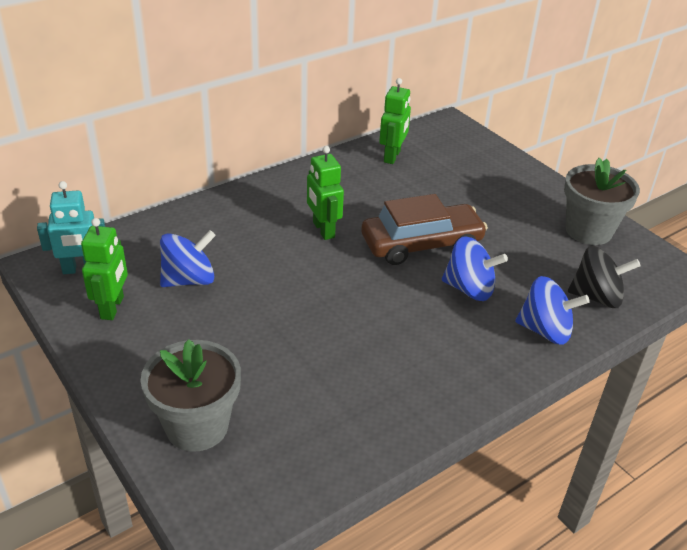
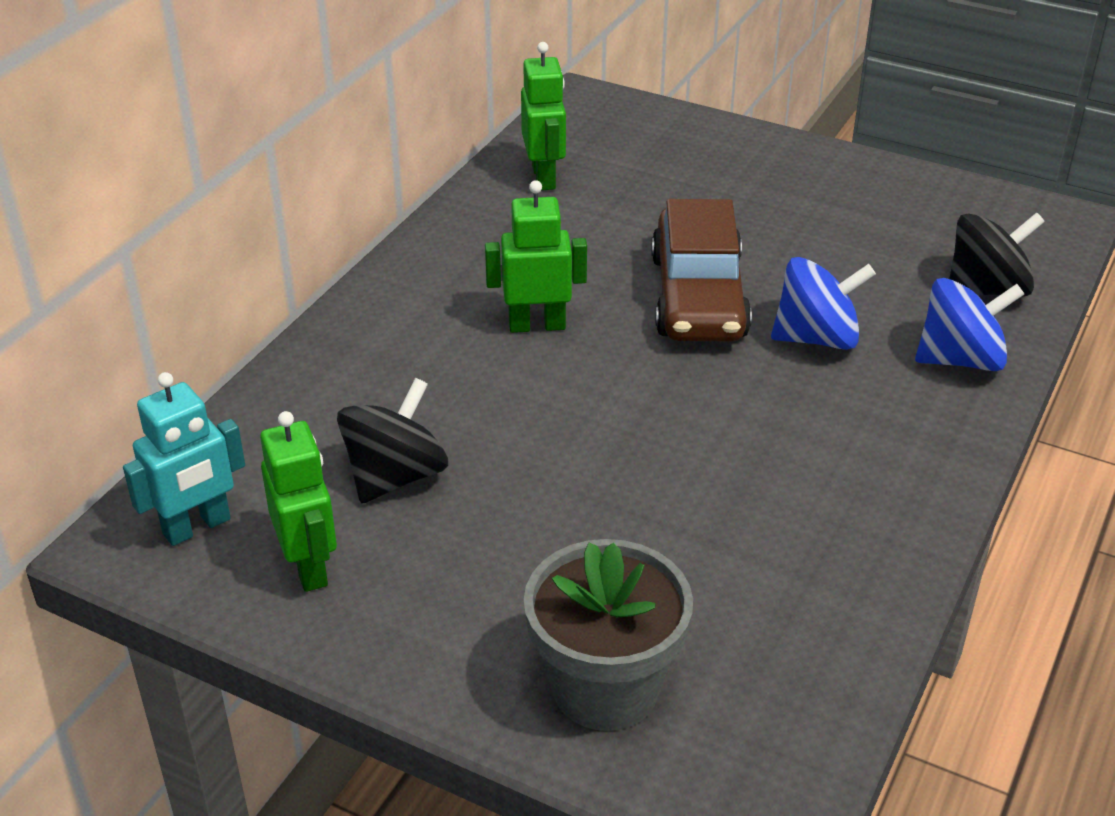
camera: 25 degrees left, 0 degrees up
(189, 280) = (395, 476): blue spinning top -> black spinning top
(323, 230) = (537, 325): green robot -> green robot turned 135 degrees clockwise
(421, 244) = (698, 297): brown car -> brown car turned 135 degrees clockwise
(588, 231) = (904, 200): grey flower pot -> none

